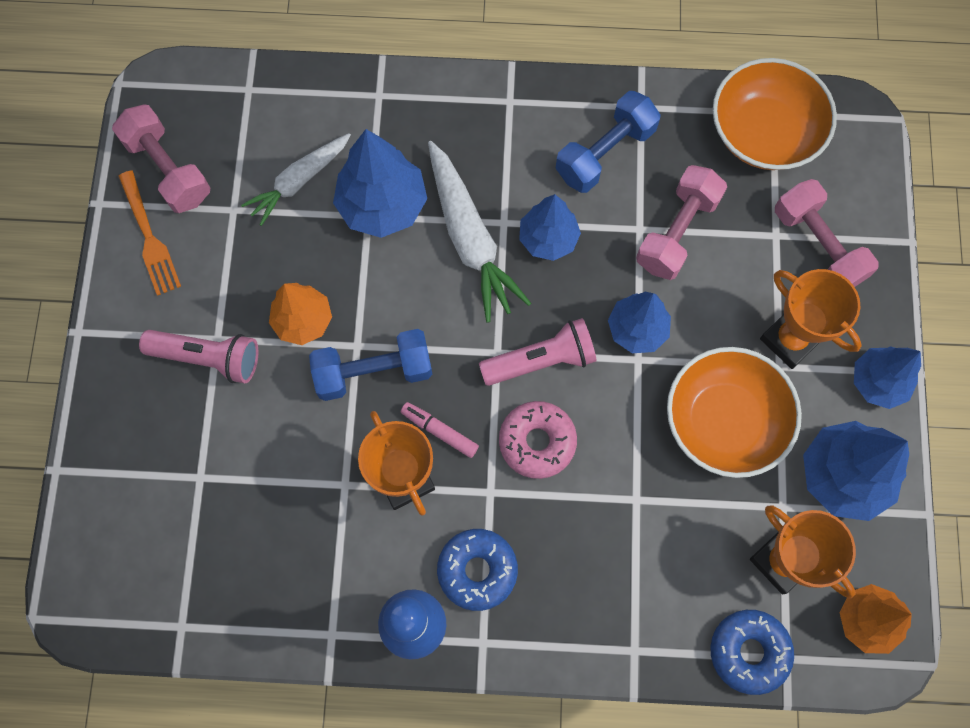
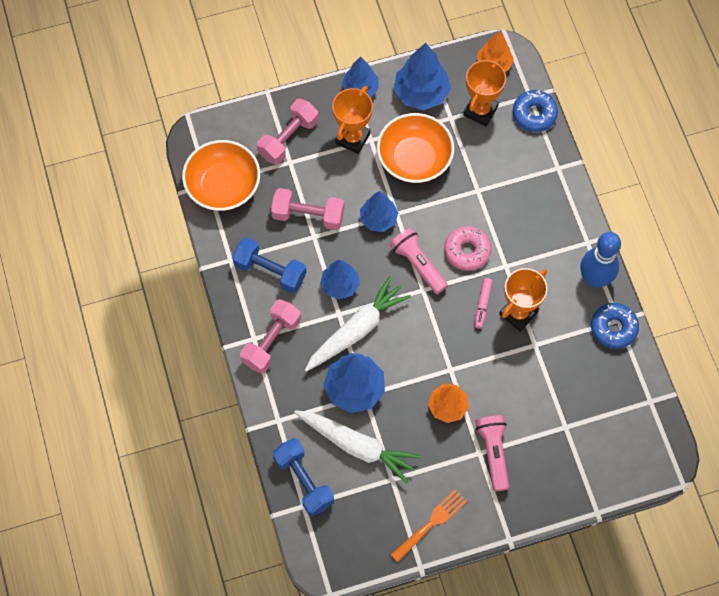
camera: 110 degrees left, 5 degrees down
(168, 169) = (380, 533): pink dumbbell -> pink dumbbell (271, 341)
(299, 181) = (357, 446): white carrot -> white carrot, size x1.52
(373, 372) = (462, 354): blue dumbbell -> blue dumbbell (303, 481)
(477, 570) = (551, 258): blue donut -> blue donut (613, 328)

